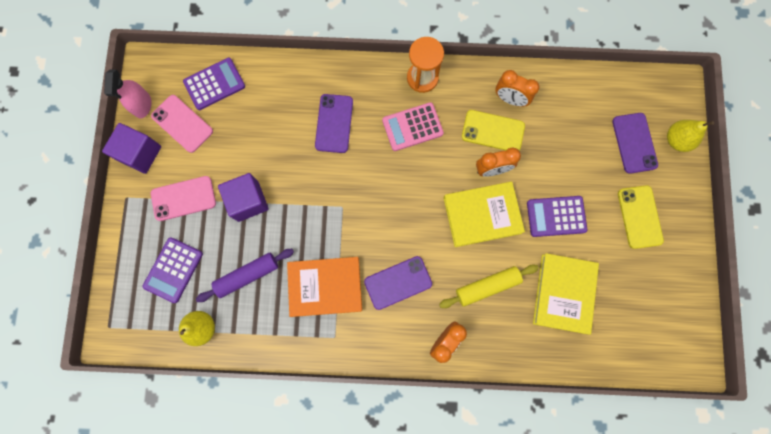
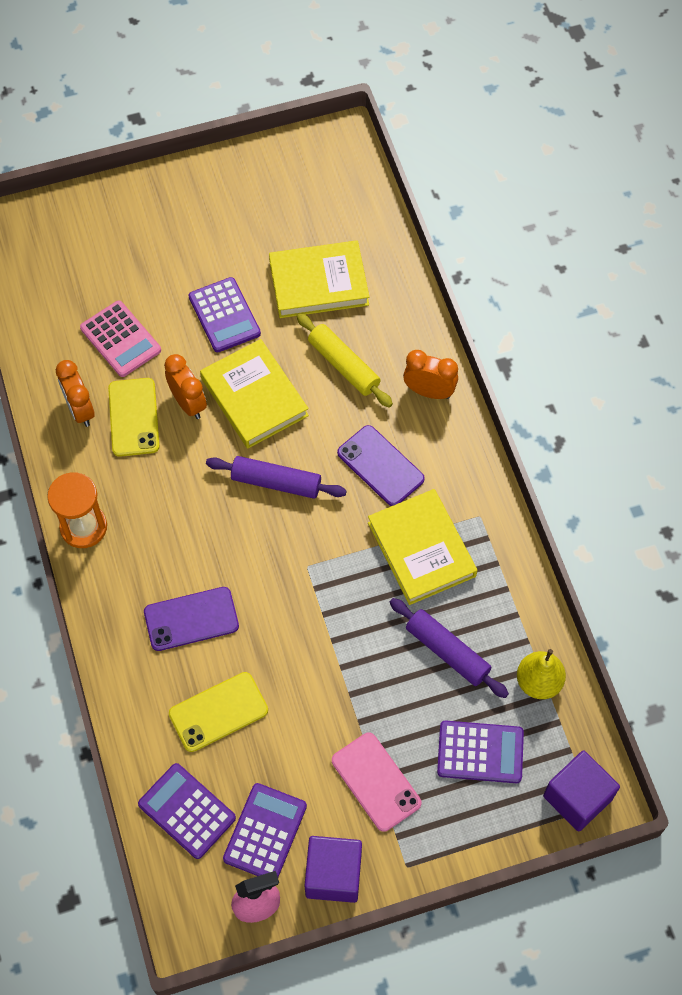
camera: 110 degrees left, 15 degrees down
(182, 123) = (265, 832): pink phone -> purple calculator
(248, 201) = (346, 691): purple cube -> purple cube (577, 797)
(325, 287) = (421, 549): orange book -> yellow book
(410, 207) = (276, 482): none -> purple rolling pin
(412, 127) = (161, 516): pink calculator -> pink calculator (120, 339)
(510, 99) = (80, 410): orange clock -> orange clock turned 150 degrees clockwise
(634, 143) = (95, 256): purple phone -> none
(639, 217) = (191, 228): yellow phone -> yellow phone (218, 712)
(676, 140) = (75, 212): yellow pear -> none

